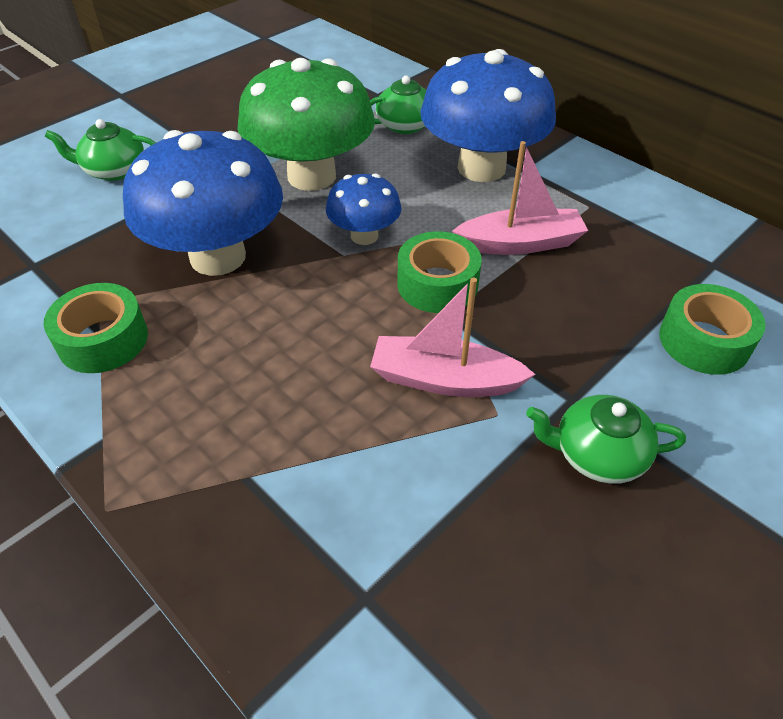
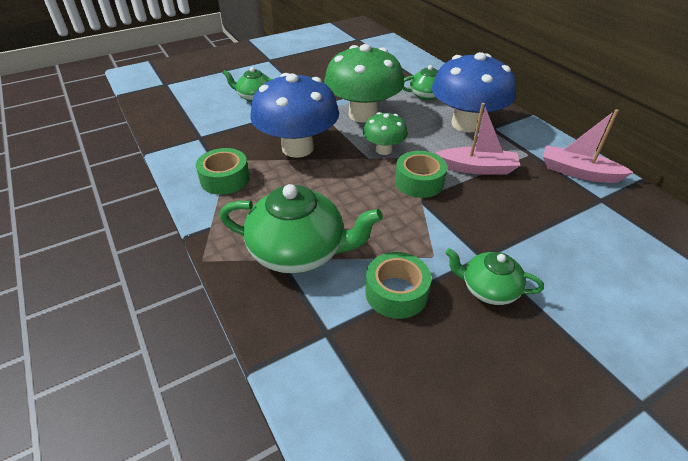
camera: 15 degrees right, 5 degrees down
(275, 454) = (299, 251): none -> green teapot
(364, 236) = (383, 150): blue mushroom -> green mushroom
(444, 380) = (407, 232): pink boat -> pink boat (578, 172)
(704, 341) = (579, 241): green tape -> green tape (396, 293)

